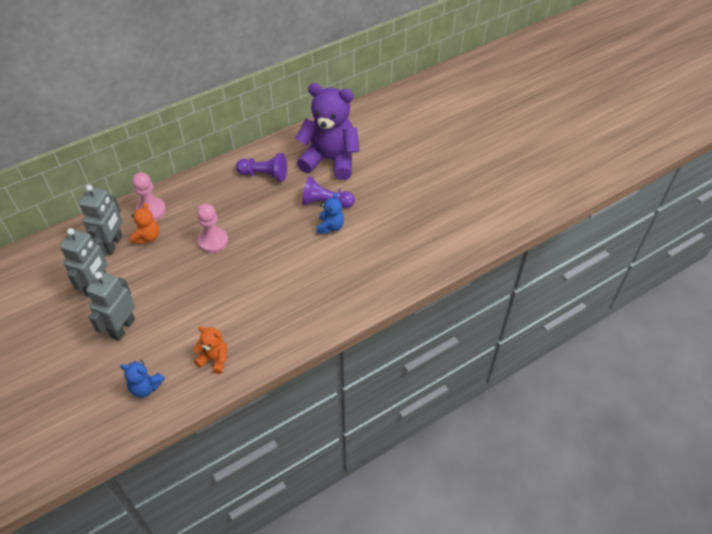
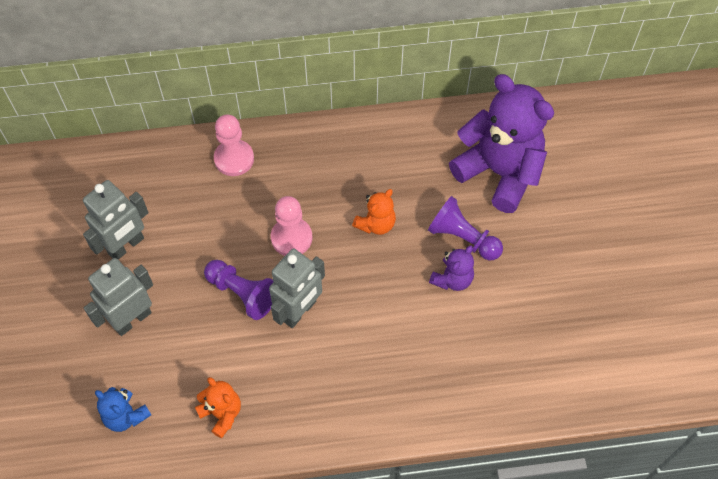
camera: 25 degrees right, 10 degrees up
(113, 244) = (168, 191): grey robot -> grey robot (299, 311)
(147, 237) = (213, 198): orange teddy bear -> orange teddy bear (376, 224)
(264, 175) = (400, 161): purple pawn -> purple pawn (243, 293)
(330, 227) = (452, 279): blue teddy bear -> purple teddy bear

